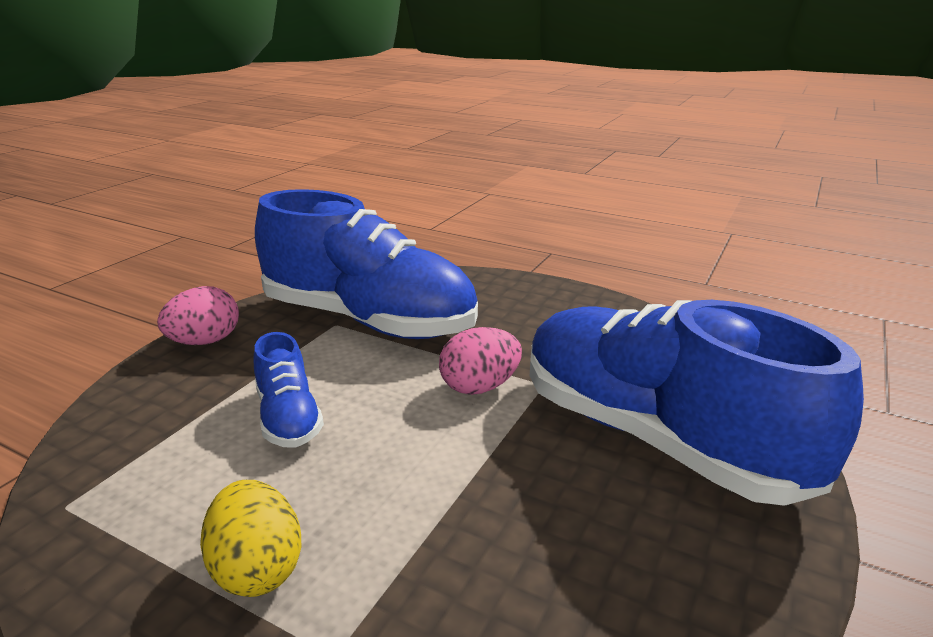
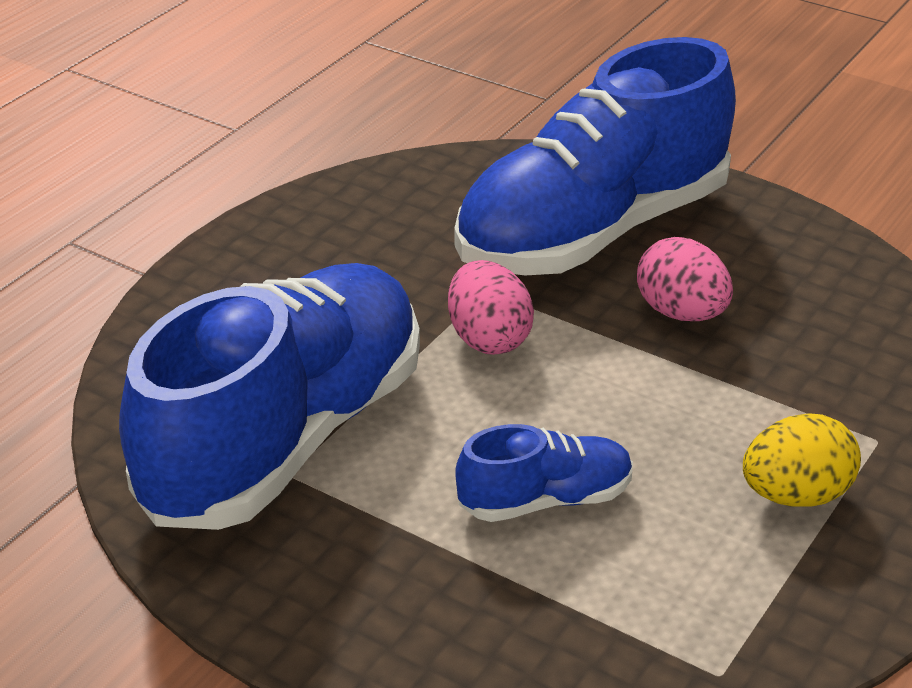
camera: 85 degrees left, 10 degrees up
(205, 342) = (320, 623): pink egg -> pink egg (681, 313)

